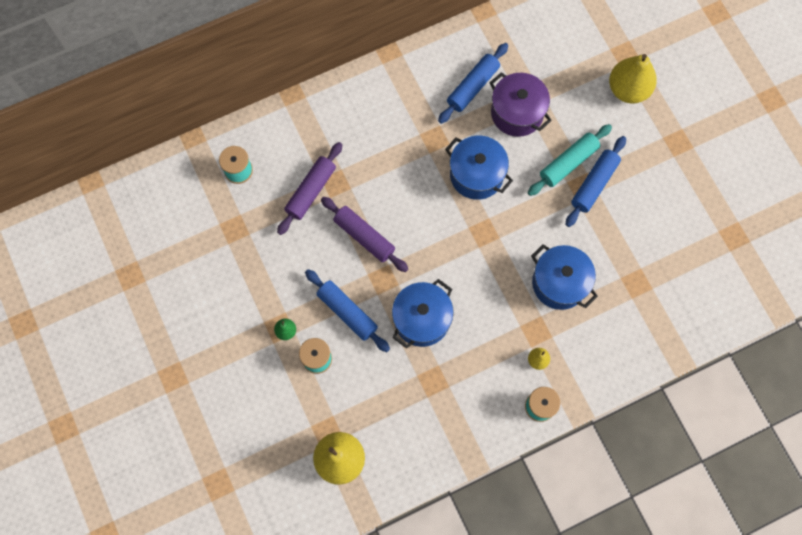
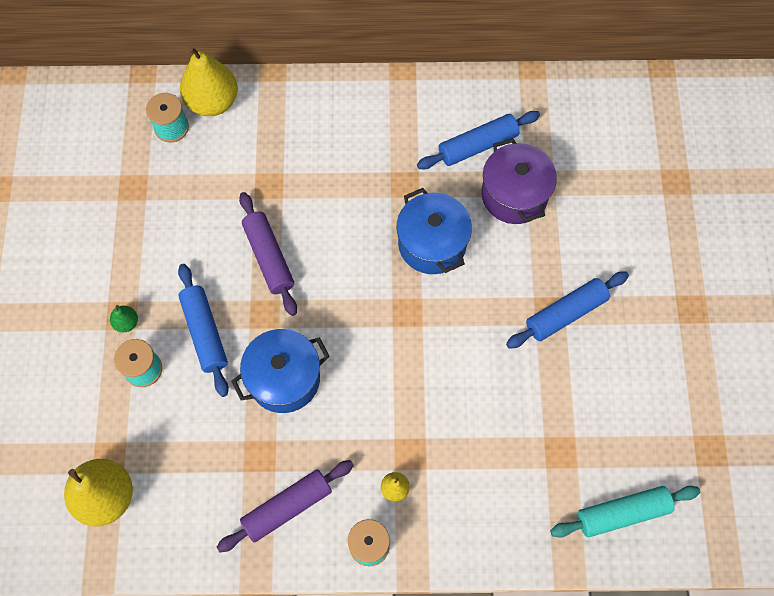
camera: 25 degrees right, 5 degrees down
(311, 191) = (237, 182): purple rolling pin -> purple rolling pin (287, 507)
(559, 283) = (466, 410): blue pot -> none
(568, 163) = (547, 276): turquoise rolling pin -> turquoise rolling pin (622, 513)
(628, 89) = (660, 223): yellow pear -> yellow pear (212, 102)

